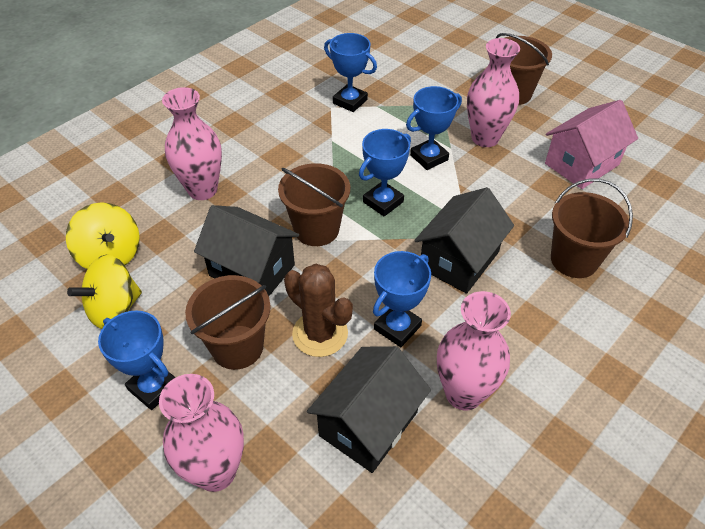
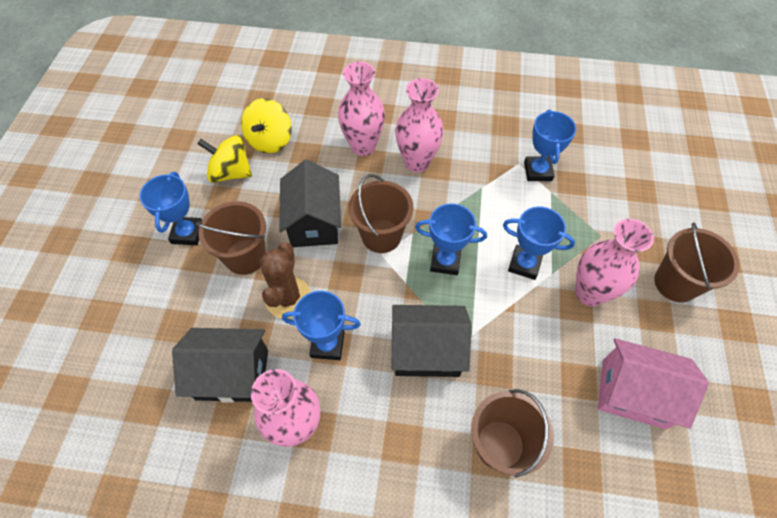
camera: 55 degrees right, 10 degrees up
(216, 472) = (148, 307): pink vase -> pink vase (417, 162)

